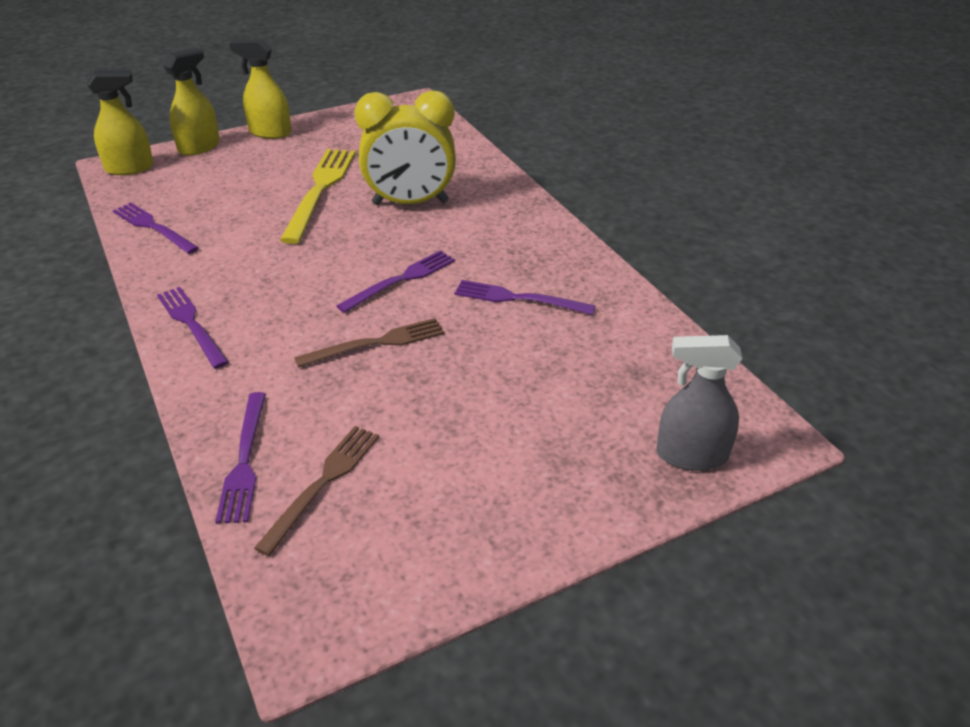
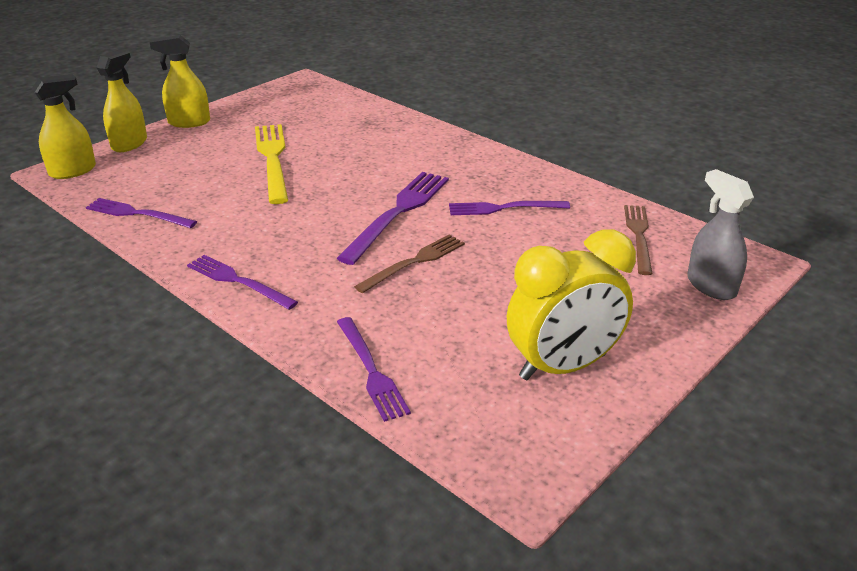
camera: 20 degrees left, 5 degrees down
(323, 483) = (451, 371): brown fork -> brown fork (639, 236)
(401, 280) = (398, 213): purple fork -> purple fork, size x1.53
(410, 203) = (360, 156): yellow clock -> yellow clock (563, 367)
(691, 455) = (711, 286): grey spray bottle -> grey spray bottle turned 75 degrees clockwise

